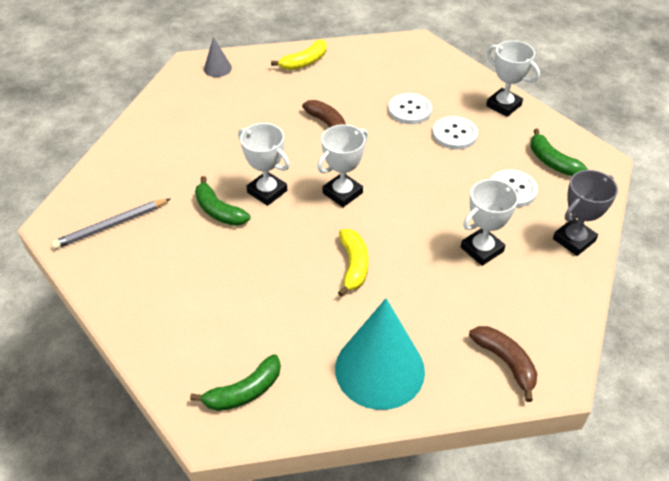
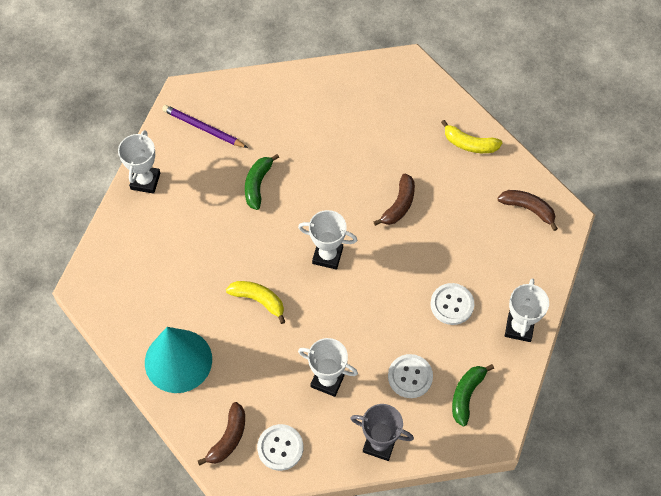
camera: 60 degrees right, 15 degrees up
(111, 225) = (203, 128): grey pencil -> purple pencil
(217, 68) = (415, 86): grey cone -> none
(244, 392) = (118, 290): green banana -> none
(267, 191) = (296, 204): white trophy -> white trophy (145, 181)
(353, 265) = (258, 300): yellow banana -> yellow banana turned 120 degrees counterclockwise
(394, 57) = (528, 209): none -> brown banana
(409, 110) = (460, 256): white button -> white button (280, 448)

